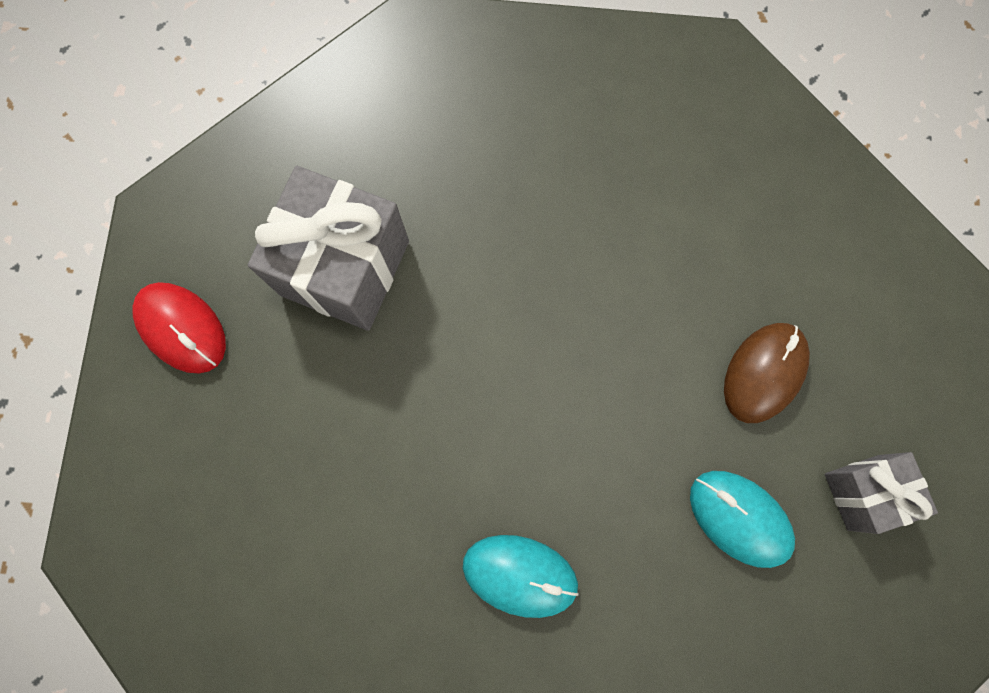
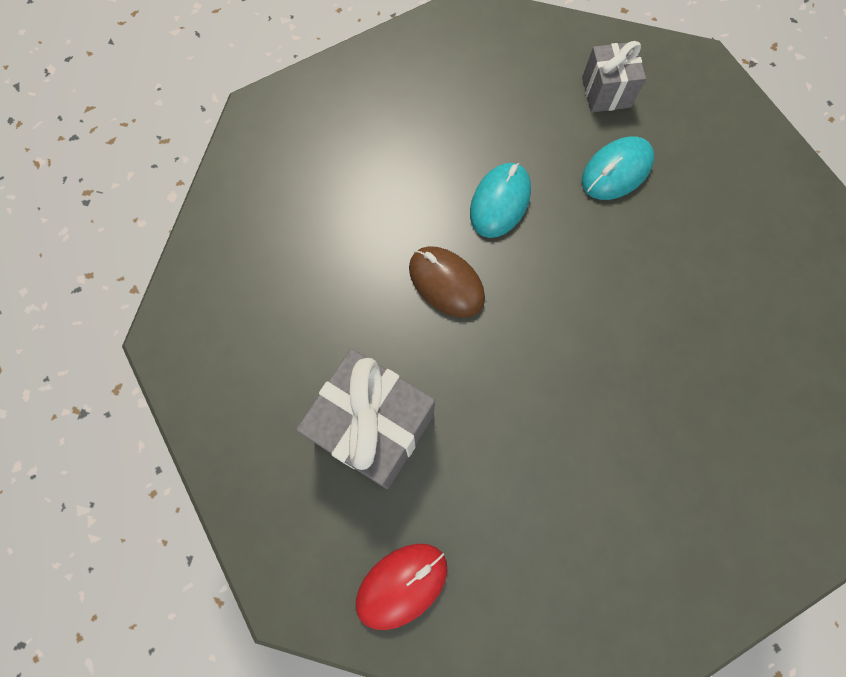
camera: 80 degrees left, 5 degrees down
(520, 575) = (644, 327): turquoise mouse -> turquoise mouse (500, 202)
(764, 373) = (514, 133): brown mouse -> brown mouse (446, 283)

